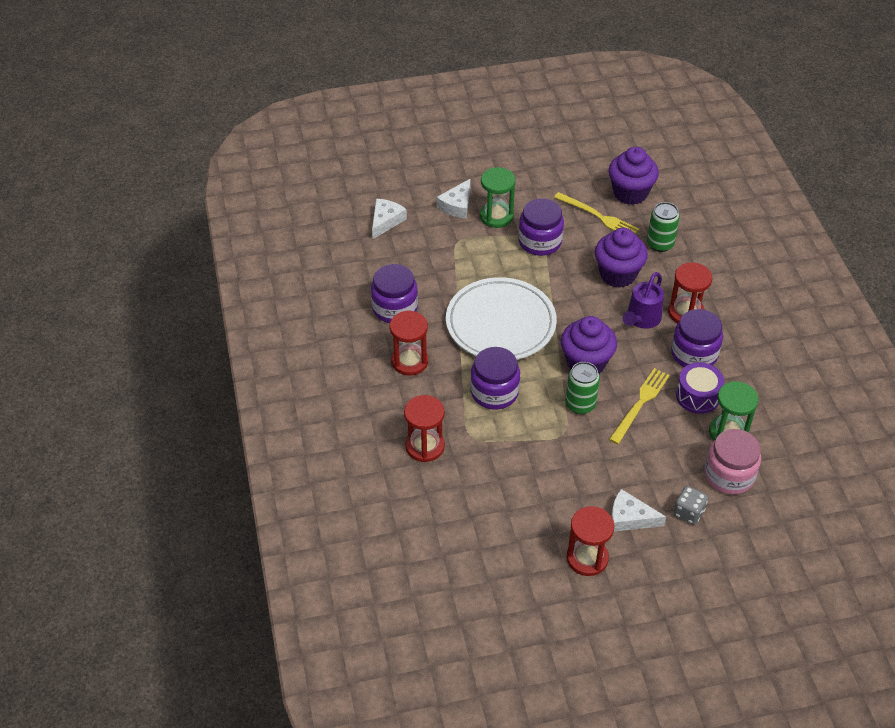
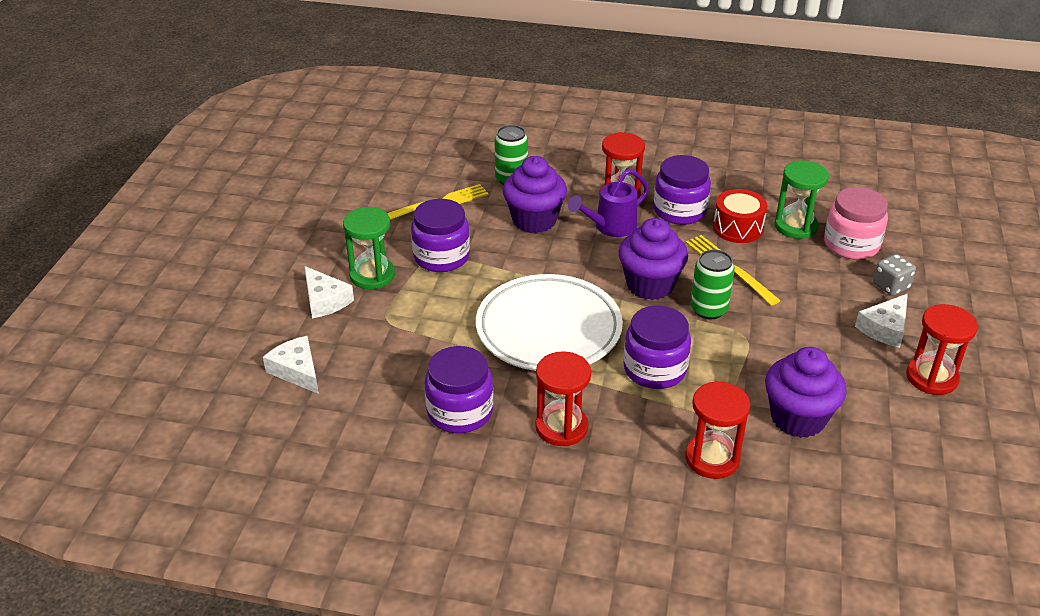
camera: 65 degrees left, 10 degrees down
(630, 193) = (421, 172): purple cupcake -> purple cupcake (798, 418)
(641, 319) = (610, 227): purple watering can -> purple watering can turned 90 degrees clockwise
(698, 396) = (738, 228): purple drum -> red drum

